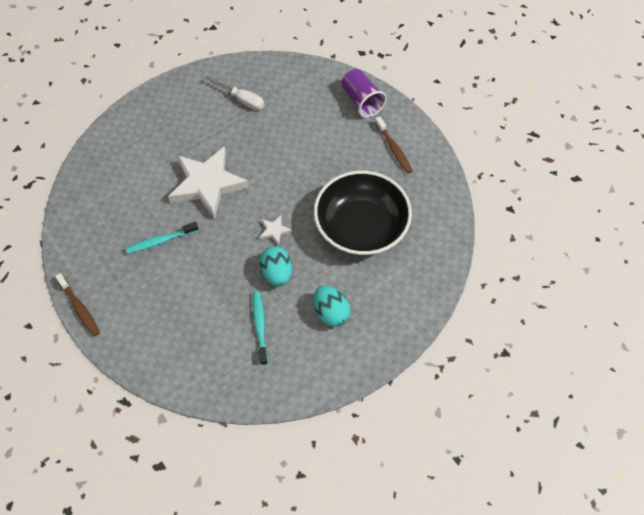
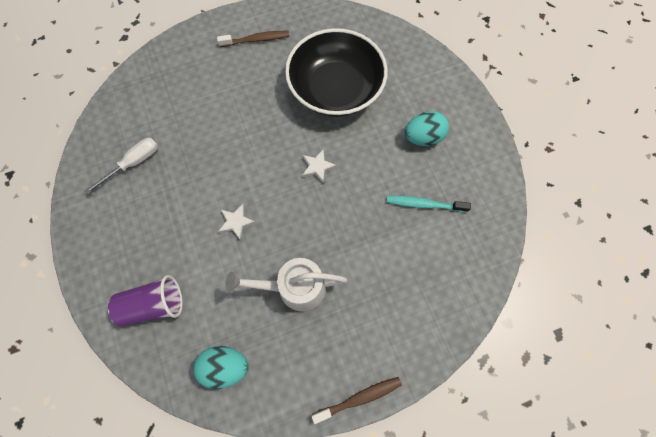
camera: 75 degrees left, 10 degrees up
(160, 241) = (295, 287): turquoise toothbrush -> white watering can
(207, 184) = (236, 222): white star -> white star, size x0.41
(277, 273) = (368, 175): turquoise egg -> turquoise egg (225, 366)
(362, 101) = (187, 51): purple cup -> purple cup (154, 304)

